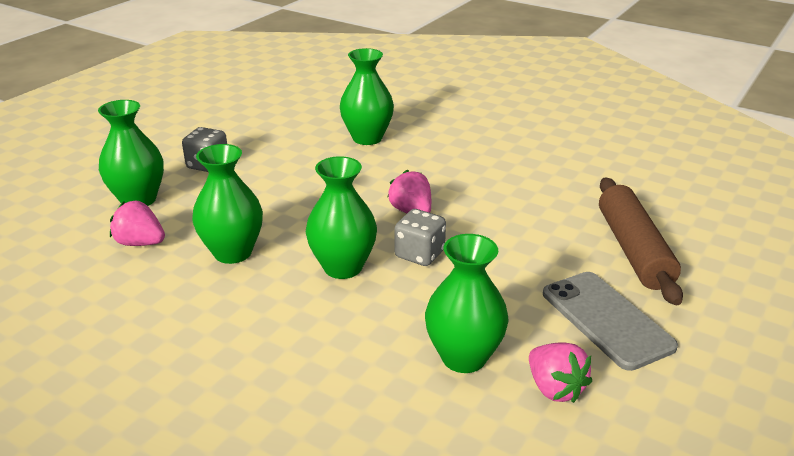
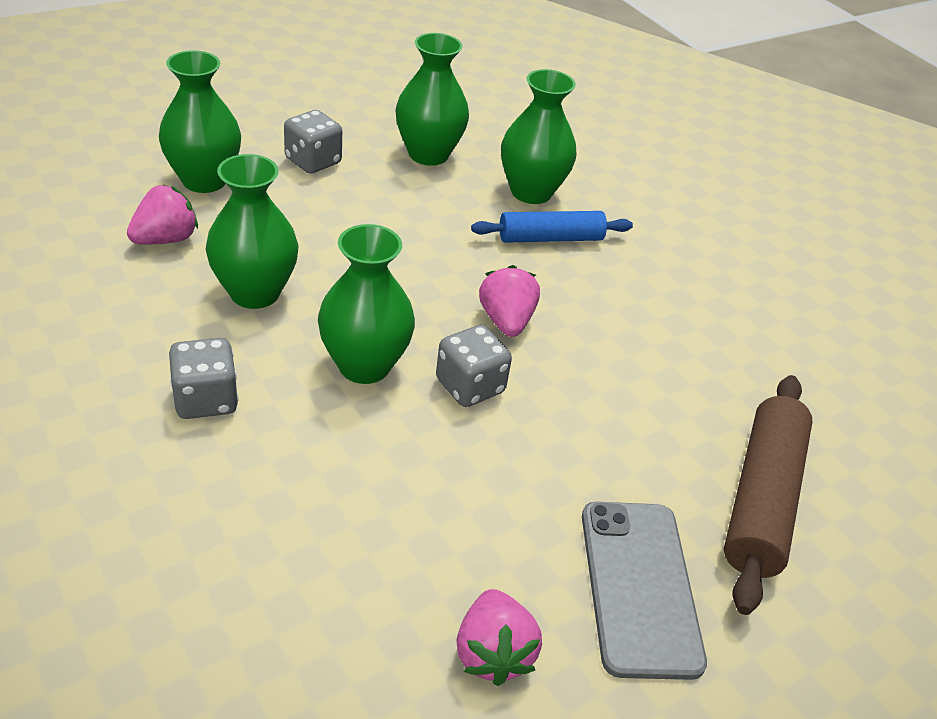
camera: 20 degrees right, 10 degrees up
(140, 243) = (166, 239): pink strawberry -> pink strawberry turned 90 degrees clockwise
(252, 325) = (206, 399): none -> grey dice
(400, 159) = (550, 238): none -> blue rolling pin
(463, 357) = (413, 555): green vase -> green vase (428, 154)

